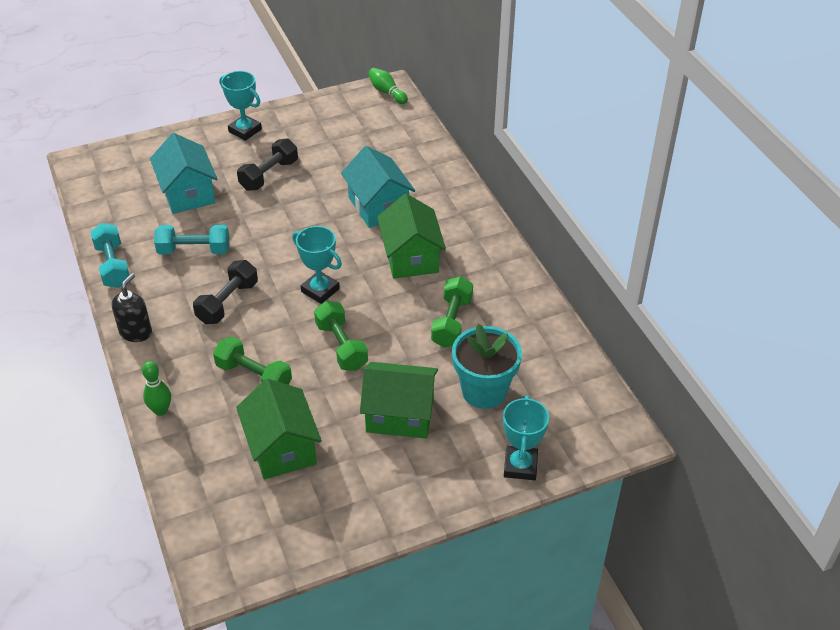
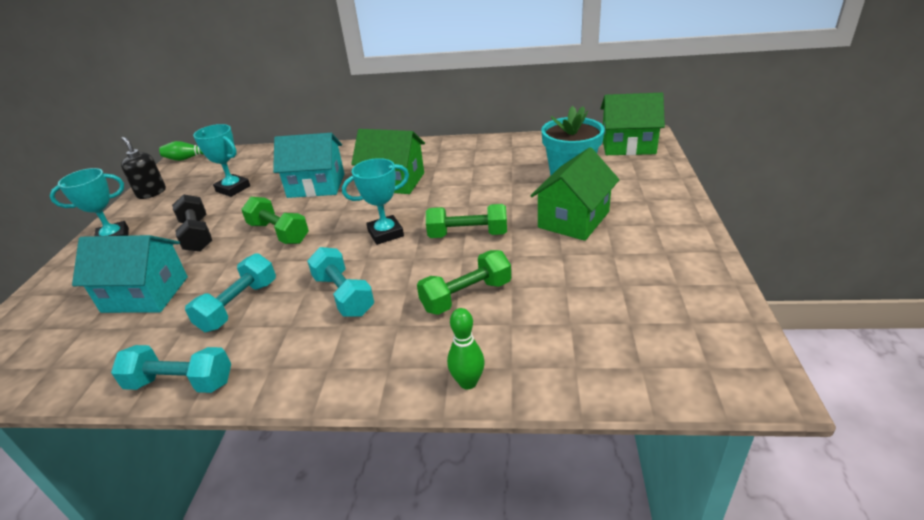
camera: 60 degrees left, 10 degrees down
(136, 332) = (318, 382): black soap dispenser -> black soap dispenser (151, 193)
(228, 302) = (344, 295): black dumbbell -> turquoise dumbbell
(282, 448) = (579, 295): green house -> green house (628, 145)
(452, 322) = (485, 177): green dumbbell -> green dumbbell (279, 233)
(520, 466) = (658, 177): turquoise trophy -> turquoise trophy (233, 189)

